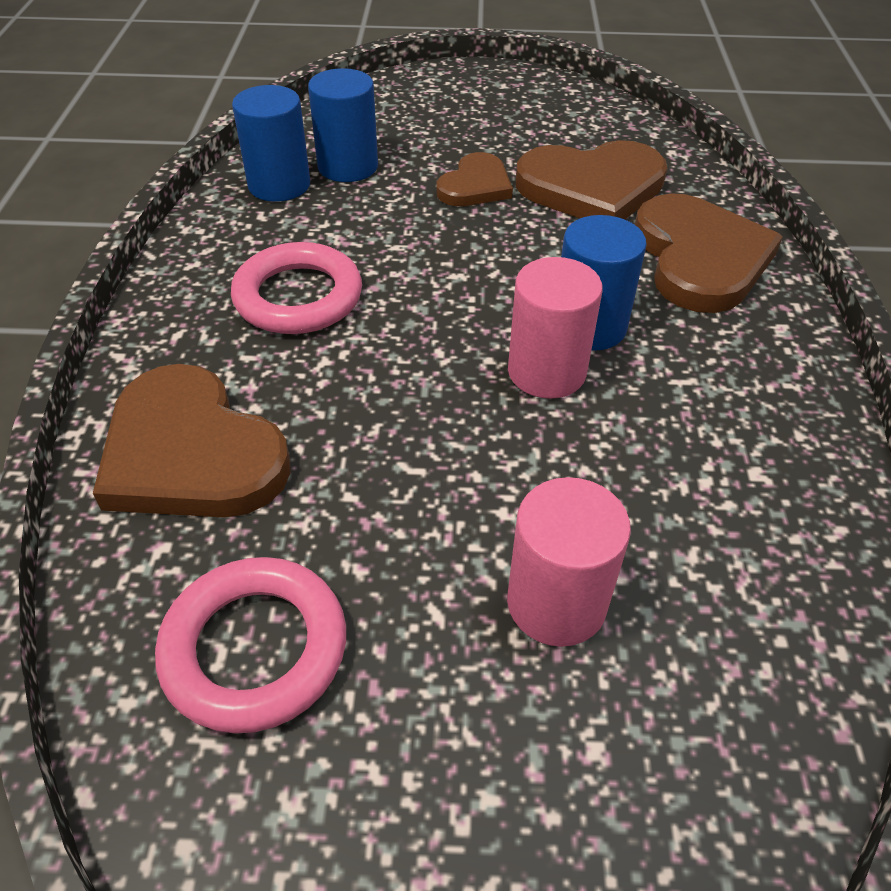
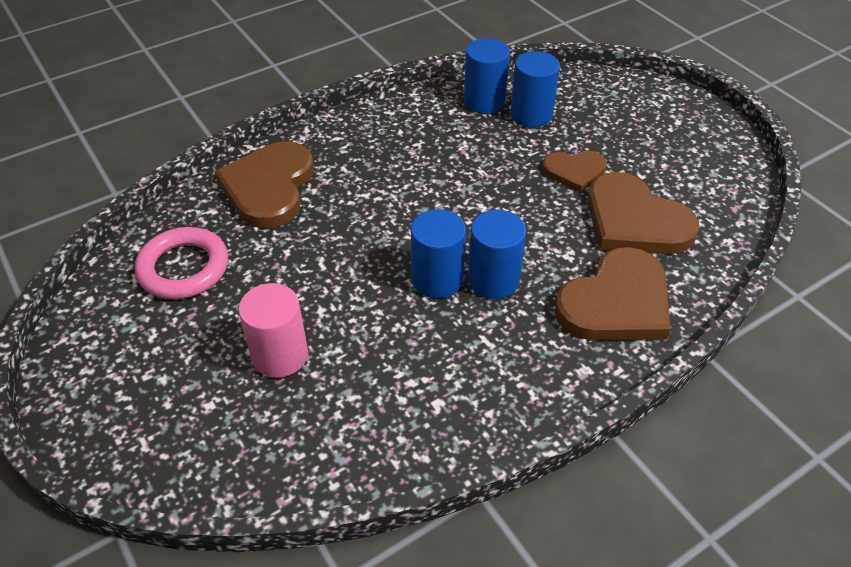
camera: 55 degrees right, 0 degrees up
(298, 297) = (402, 159): pink ring -> none
(546, 371) = (437, 279): pink cylinder -> blue cylinder

